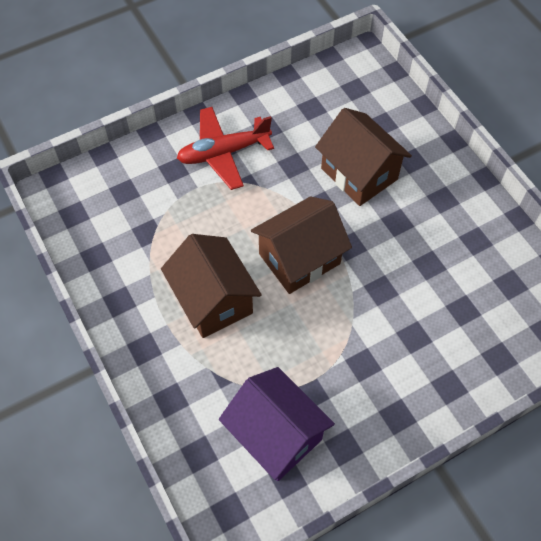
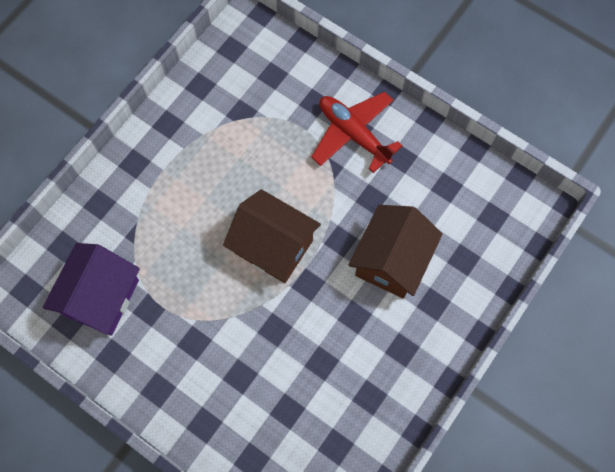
camera: 65 degrees right, 10 degrees up
(213, 300) = (200, 194): brown house -> none

